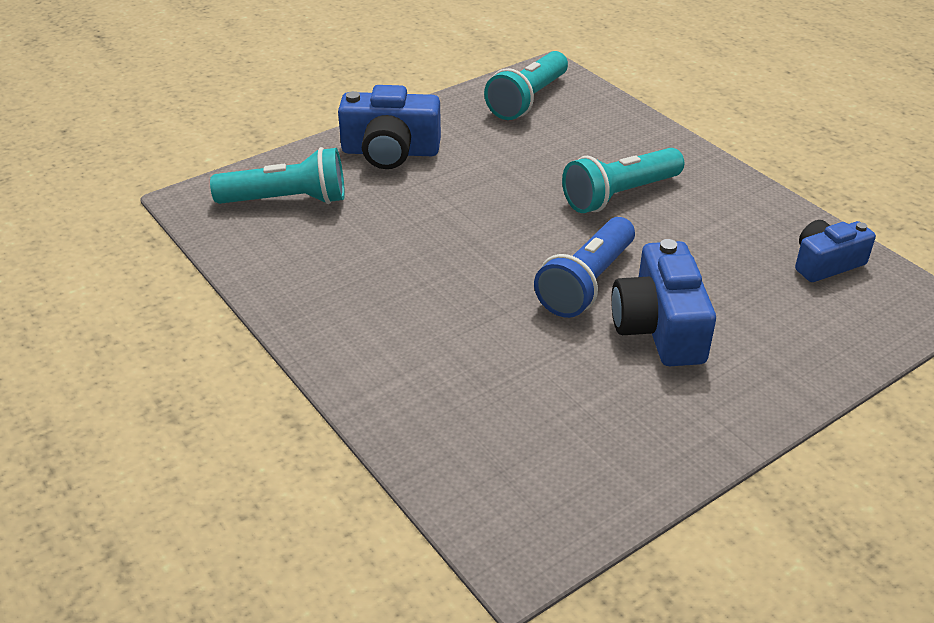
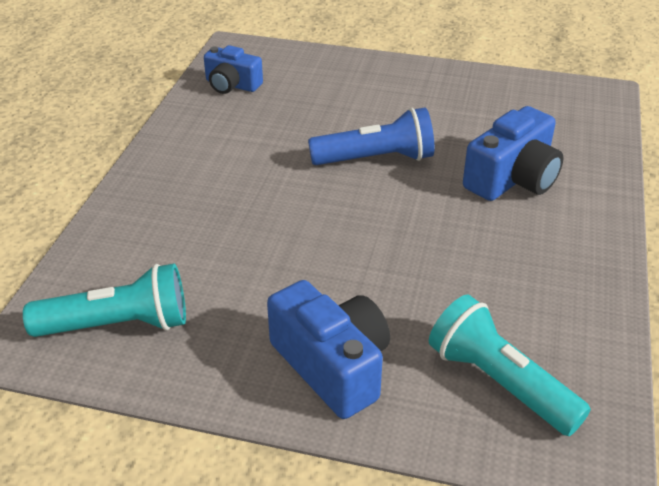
camera: 130 degrees left, 0 degrees up
(620, 195) = (243, 190): turquoise flashlight -> none
(659, 328) = (381, 117): blue camera -> blue camera (513, 178)

